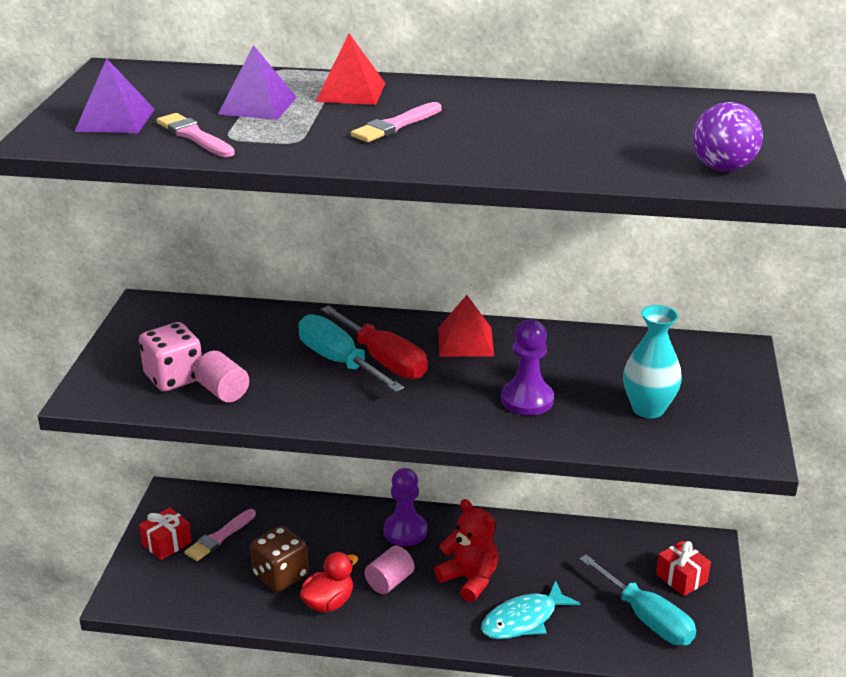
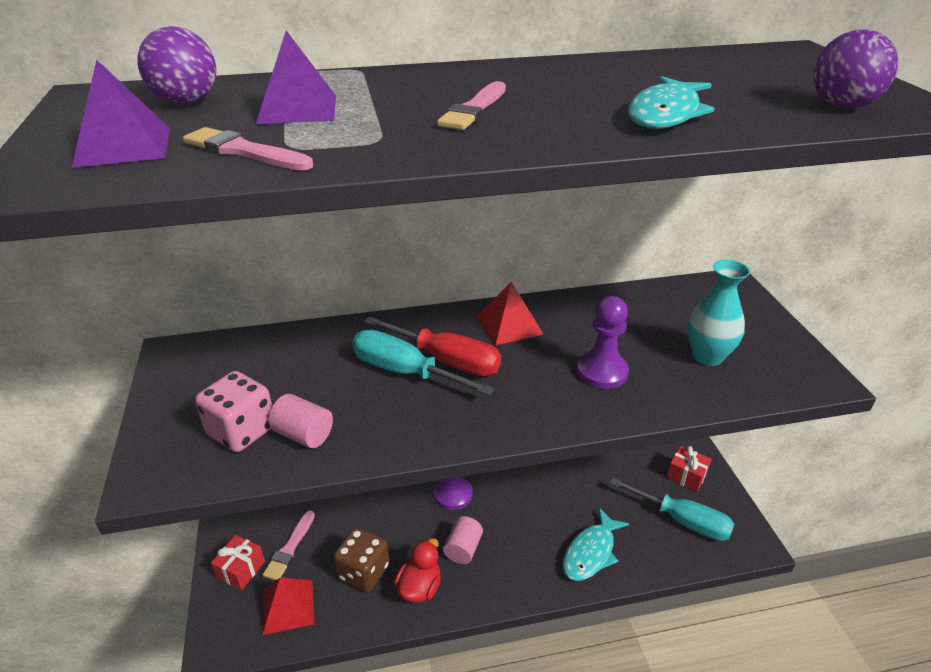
camera: 20 degrees left, 5 degrees up
(179, 88) = (186, 102): none -> purple ball
(350, 92) = (391, 84): red pyramid -> red pyramid (288, 606)
(469, 579) = (528, 526): red teddy bear -> none
(551, 152) = (665, 114): none -> turquoise fish

